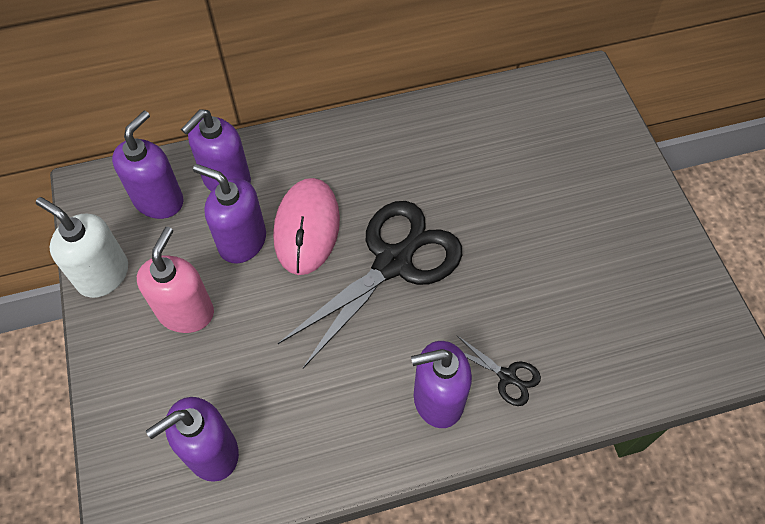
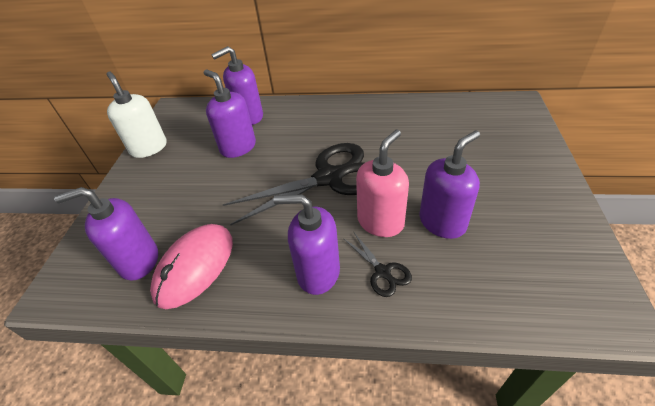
camera: 25 degrees right, 15 degrees down
(159, 200) = (204, 119): purple soap dispenser -> purple soap dispenser (442, 222)
(186, 312) = (180, 176): pink soap dispenser -> pink soap dispenser (380, 222)
(307, 228) = (282, 148): pink mouse -> pink mouse (195, 266)

